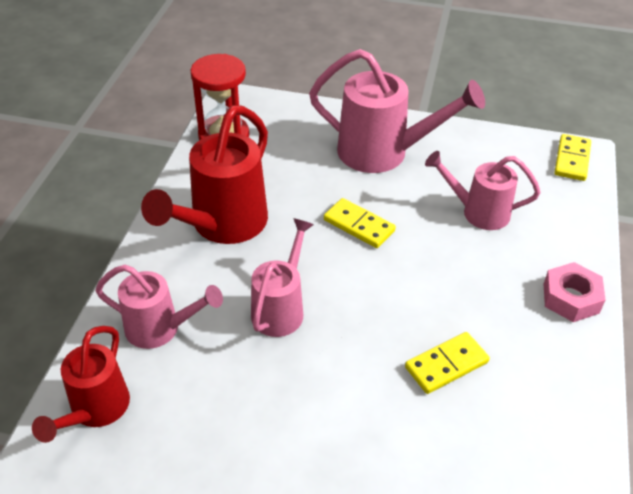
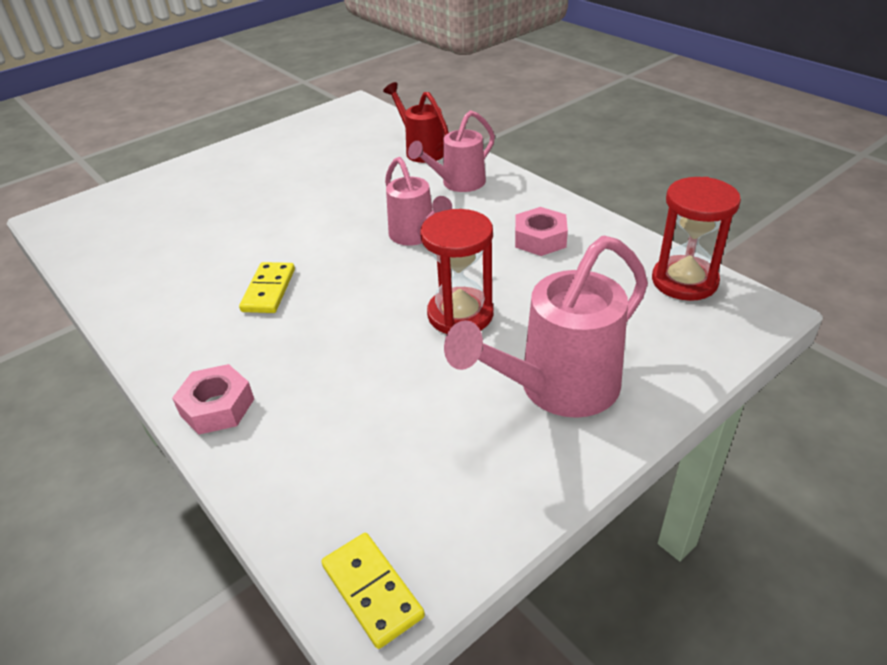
camera: 130 degrees right, 5 degrees down
(223, 225) = (540, 239): red watering can -> pink nut
(359, 225) = (460, 314): yellow domino -> red hourglass
(479, 212) = (387, 413): pink watering can -> none

